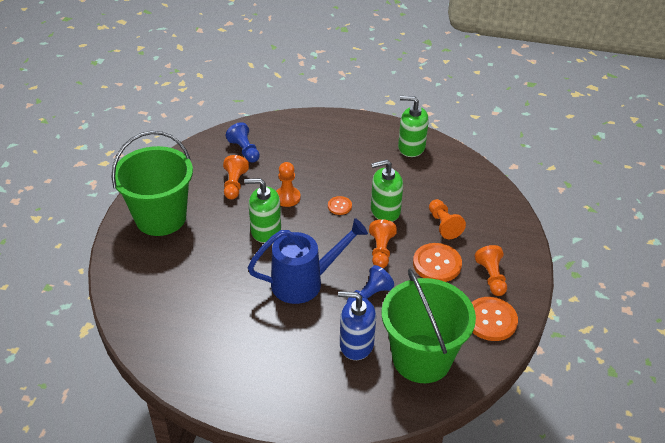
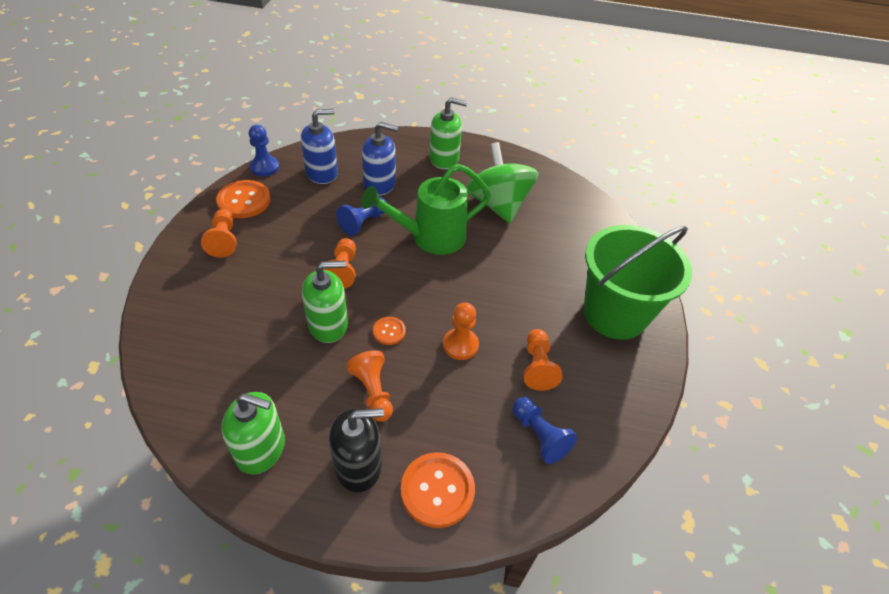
camera: 175 degrees right, 5 degrees up
(231, 320) = (498, 205): none -> green spinning top
(265, 230) = (481, 297): green soap dispenser -> green soap dispenser (444, 159)
(304, 282) = (430, 237): blue watering can -> green watering can
(354, 140) = (358, 465): none -> black soap dispenser
(421, 358) = (322, 173): green bucket -> blue soap dispenser
(437, 264) = (280, 255): orange button -> orange button (437, 490)
(443, 225) = (255, 304): orange pawn -> orange pawn (373, 392)
(486, 365) = (265, 167): none -> blue pawn

